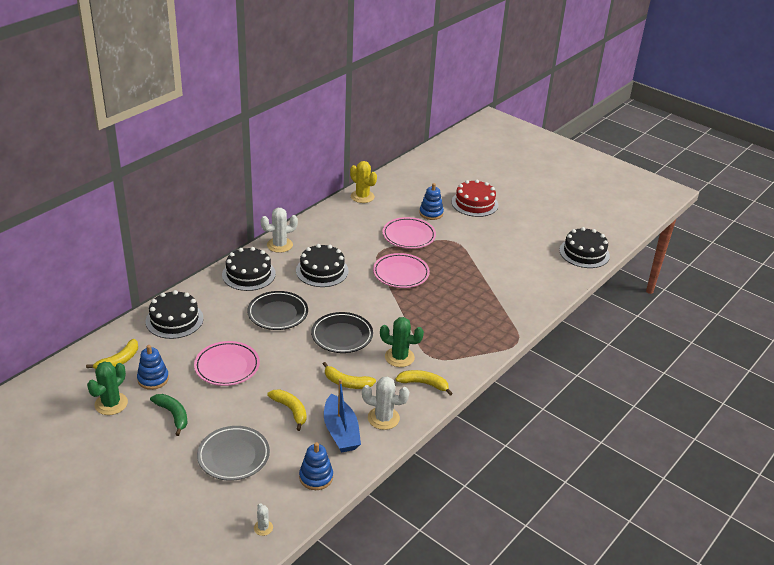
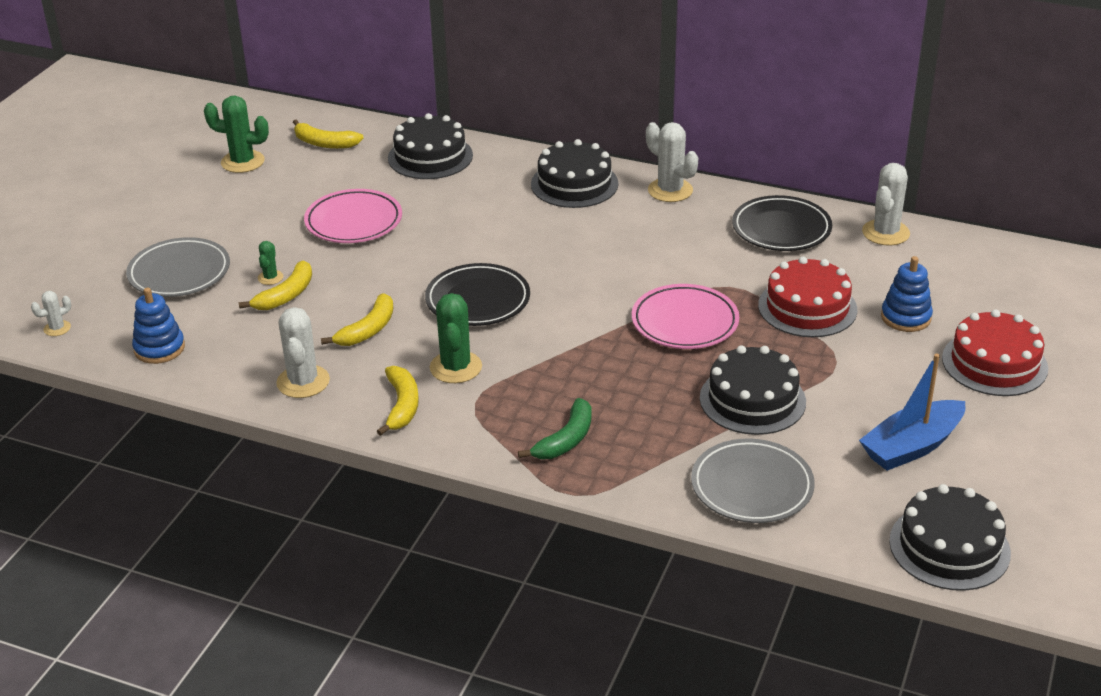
camera: 75 degrees right, 0 degrees up
(153, 379) = (301, 176): blue stacking toy -> none
(173, 415) = (240, 209): green banana -> green banana (566, 440)
(266, 414) = (270, 277): none -> green cactus
(278, 313) = (496, 231): black plate -> black plate (781, 229)
(322, 271) = (632, 244): black cake -> black cake (752, 400)
(341, 432) = (258, 349): blue boat -> blue boat (912, 446)
(346, 383) = (368, 330): yellow banana -> yellow banana turned 150 degrees counterclockwise
(362, 197) = (885, 233): yellow cactus -> white cactus
(409, 236) = (807, 307): pink plate -> red cake
(530, 290) = (752, 486): none -> grey plate

